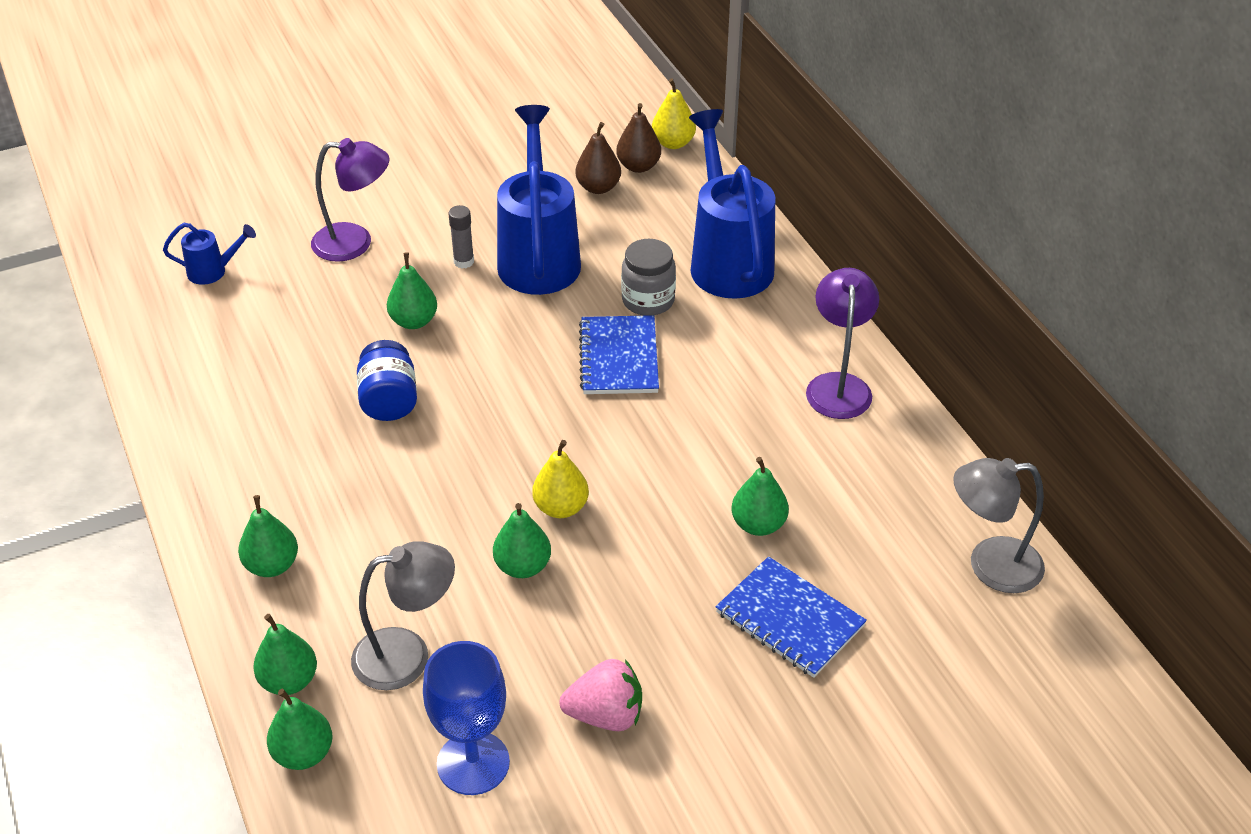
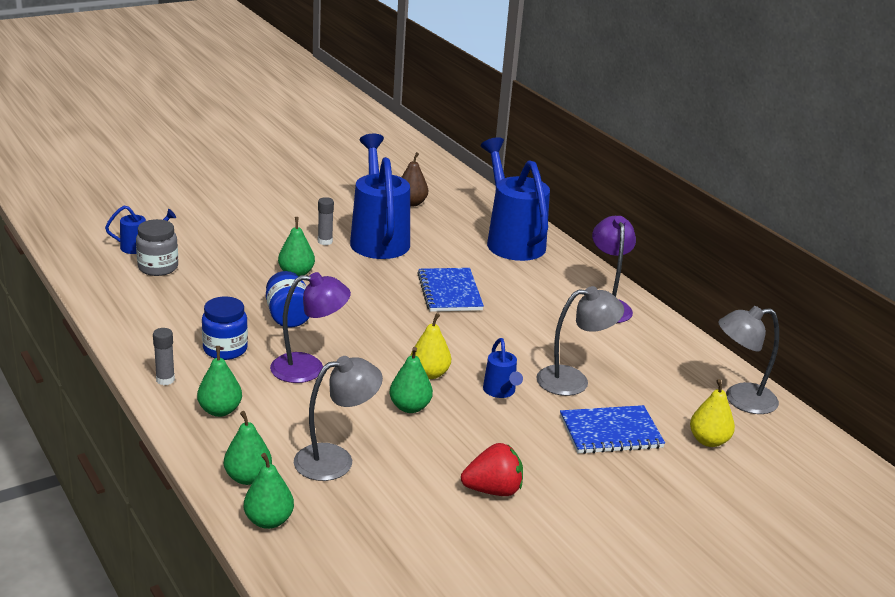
camera: 10 degrees left, 15 degrees down
(210, 510) = (165, 380): none -> grey glue stick
(296, 458) = (225, 349): none -> blue jar
(355, 243) = (243, 231): purple lamp -> purple lamp (309, 368)
(473, 763) = (401, 521): blue goblet -> none
(605, 715) = (493, 490): pink strawberry -> red strawberry
(638, 166) = (436, 192): brown pear -> none
(648, 300) = (462, 262): grey jar -> grey jar (158, 267)
(652, 542) = (500, 392): none -> blue watering can
(673, 143) = (457, 181): yellow pear -> yellow pear (708, 441)
(758, 524) = (573, 380): green pear -> grey lamp
(789, 619) = (610, 432): blue notebook -> blue notebook turned 45 degrees counterclockwise

